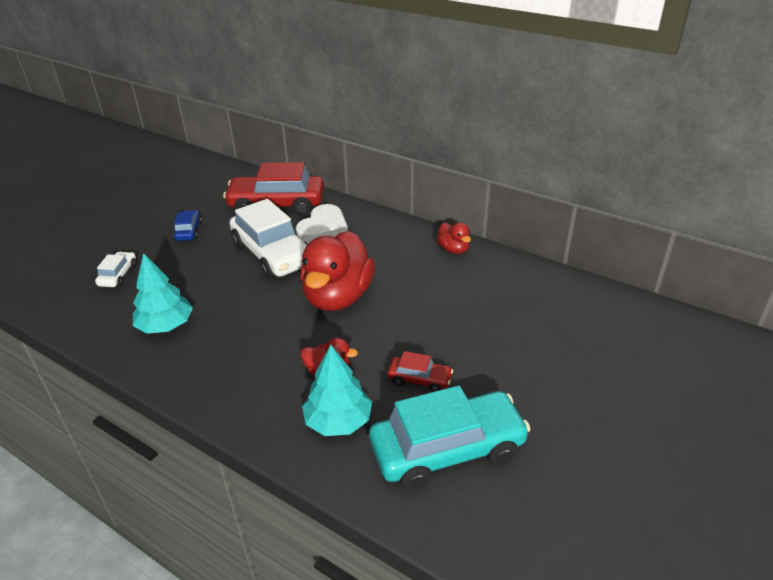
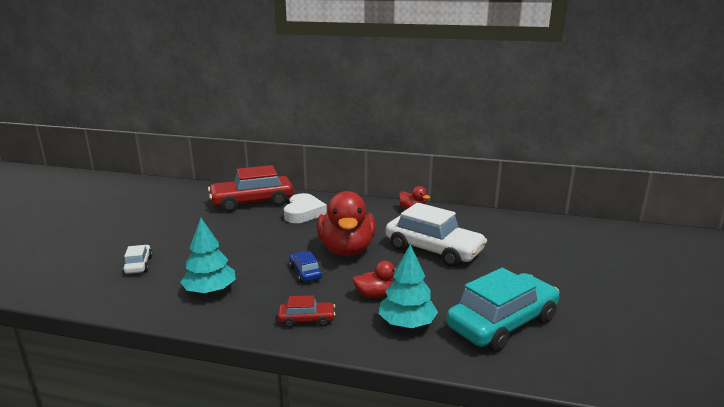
camera: 20 degrees left, 15 degrees down
(188, 231) = (185, 228): blue car -> blue car (305, 272)
(272, 254) = (272, 232): white car -> white car (433, 250)
(419, 379) = (448, 287): red car -> red car (307, 319)

